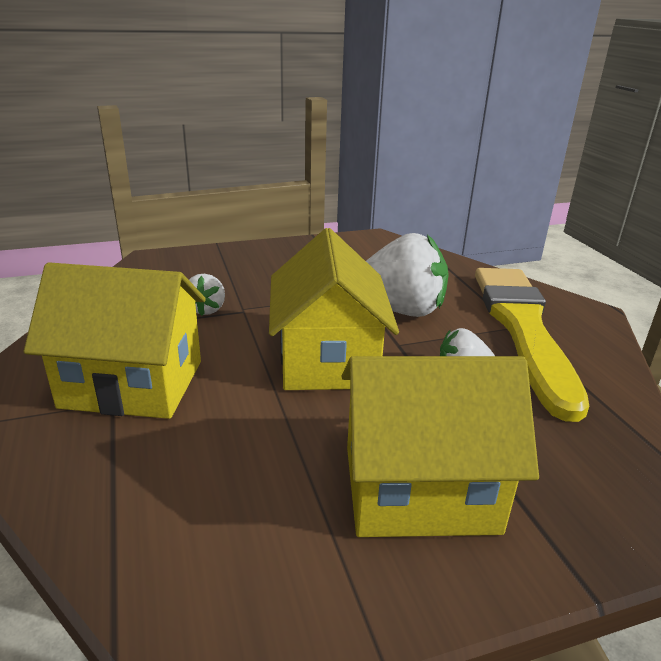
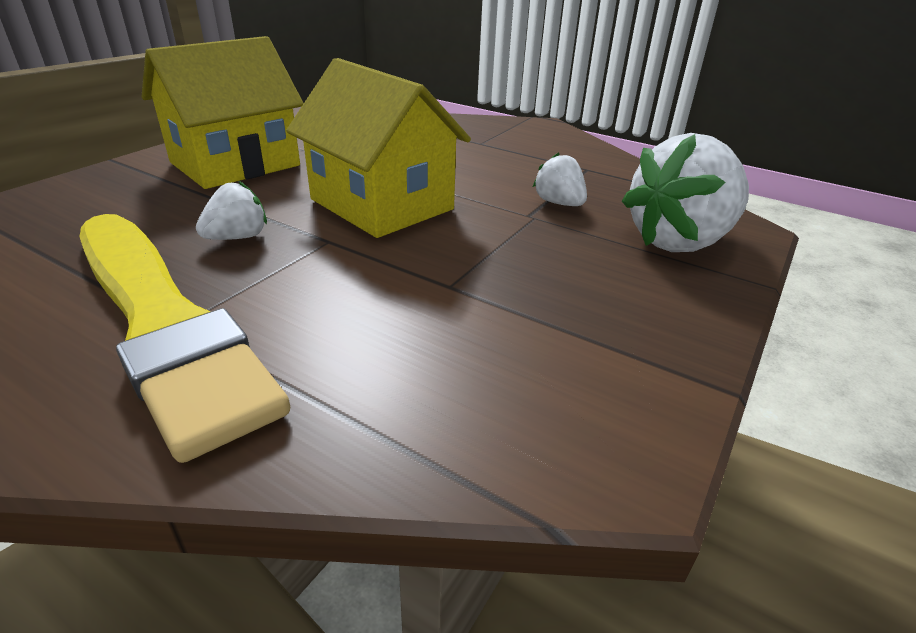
camera: 140 degrees right, 5 degrees up
(133, 384) = (489, 151): yellow house -> none
(400, 310) = (366, 282): white strawberry -> white strawberry (679, 241)

